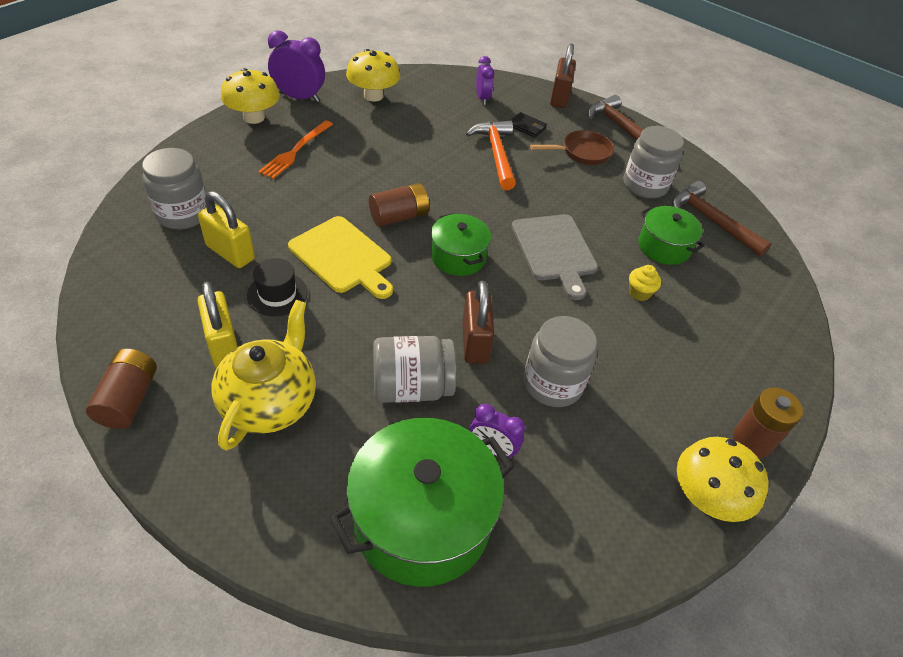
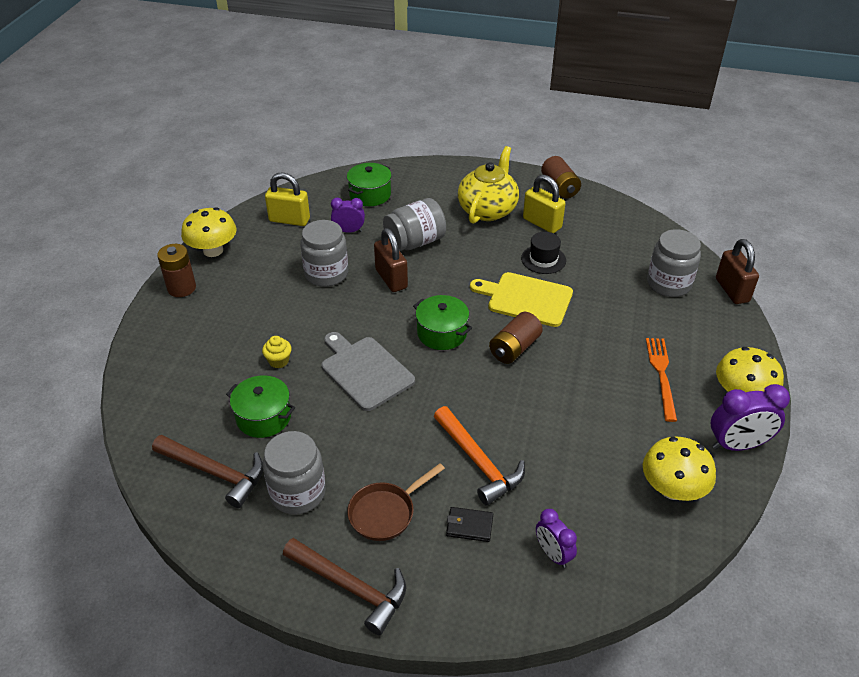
camera: 160 degrees right, 5 degrees down
(230, 252) = (603, 272): yellow padlock -> yellow padlock (289, 220)
(270, 402) = (488, 210): yellow teapot -> yellow teapot turned 150 degrees counterclockwise
(422, 520) = (370, 194): green pot -> green pot, size x0.55
(559, 98) = (457, 612): brown padlock -> brown padlock (732, 290)

